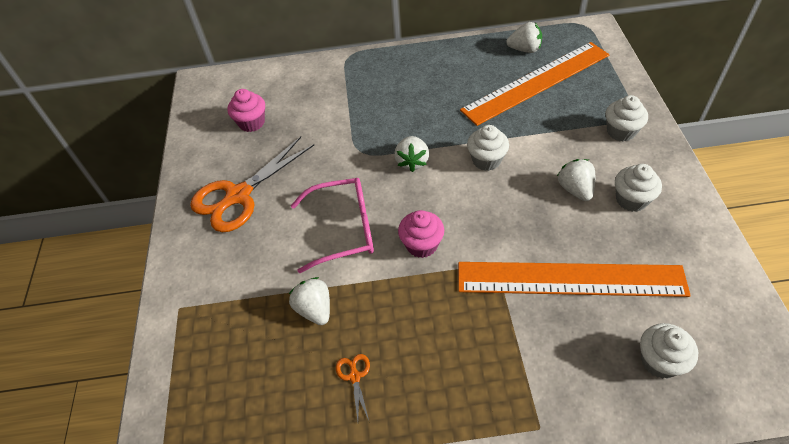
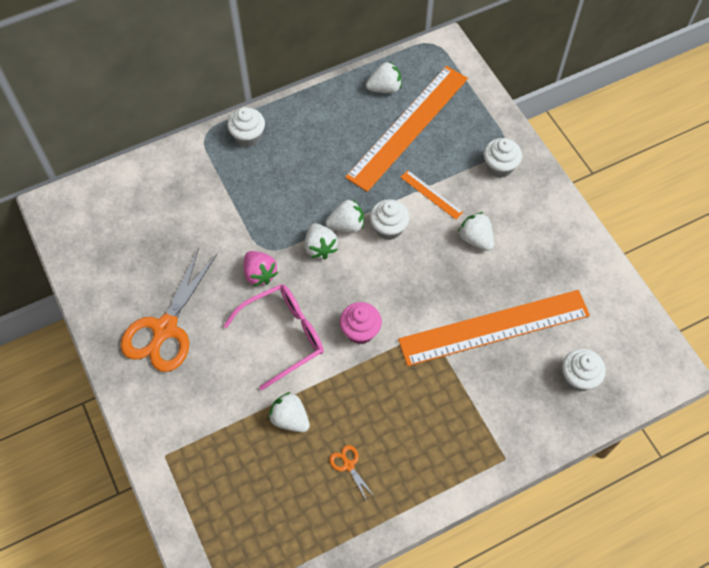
camera: 25 degrees left, 10 degrees up
(252, 123) = (138, 243): pink cupcake -> none
(345, 171) = (259, 274): none -> pink strawberry
(445, 149) = (346, 225): none -> white strawberry
(540, 141) = (431, 194): none -> orange ruler
(631, 200) = (525, 237): white cupcake -> white cupcake (248, 136)

